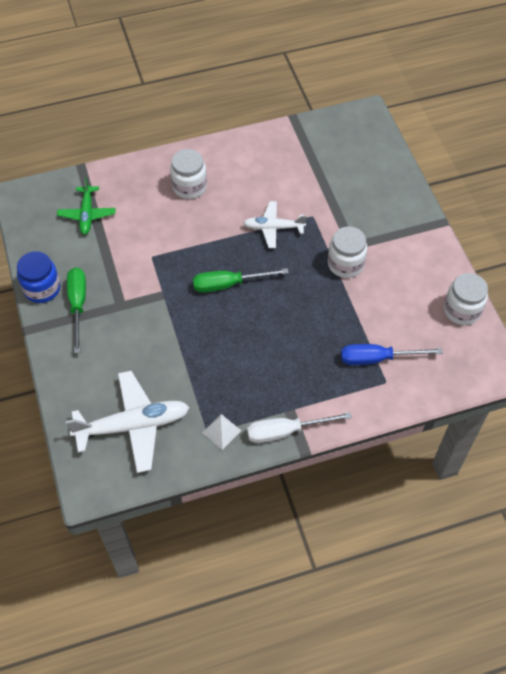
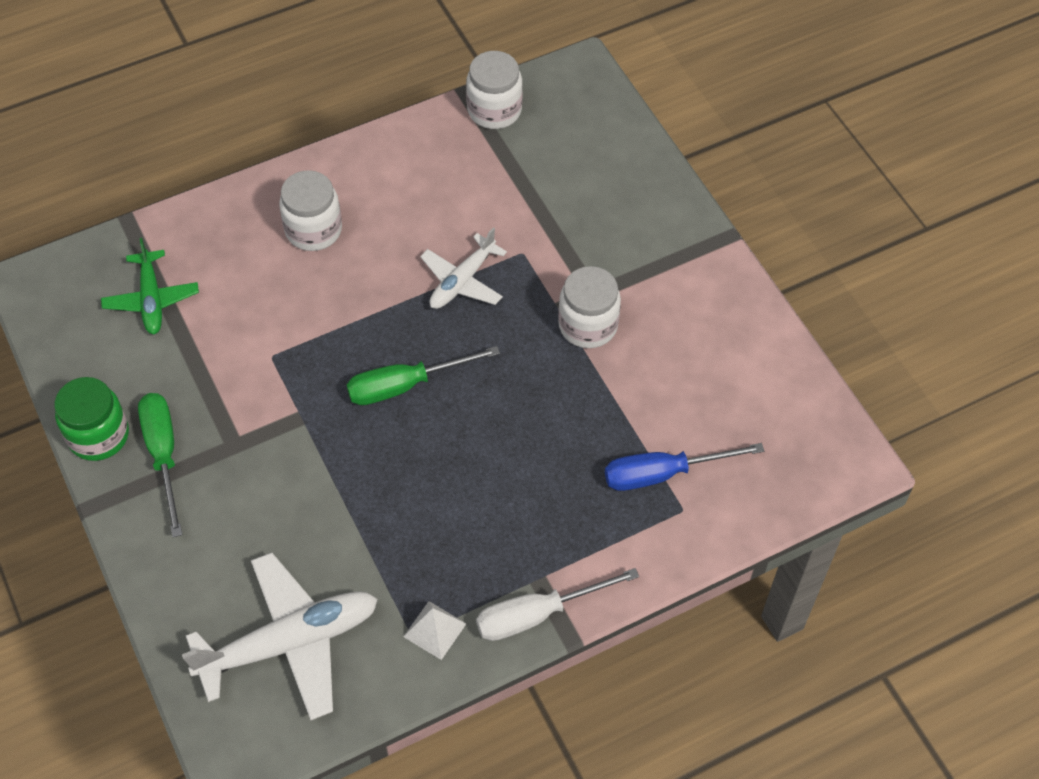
camera: 10 degrees left, 0 degrees up
(42, 289) = (98, 435): blue jar -> green jar
(273, 228) = (462, 281): white plane -> white plane turned 45 degrees counterclockwise
(462, 310) = (783, 375): white jar -> white jar (494, 110)

